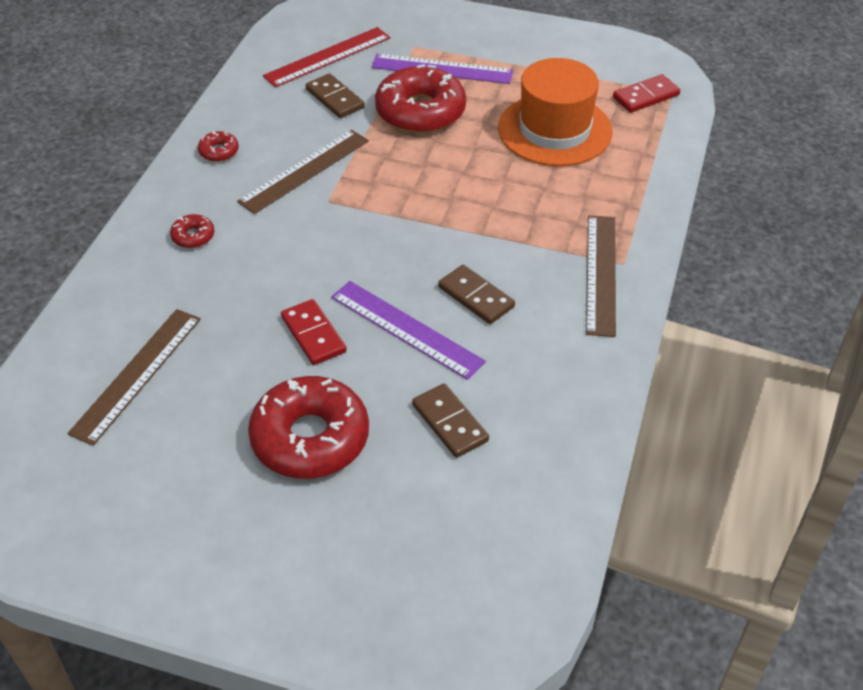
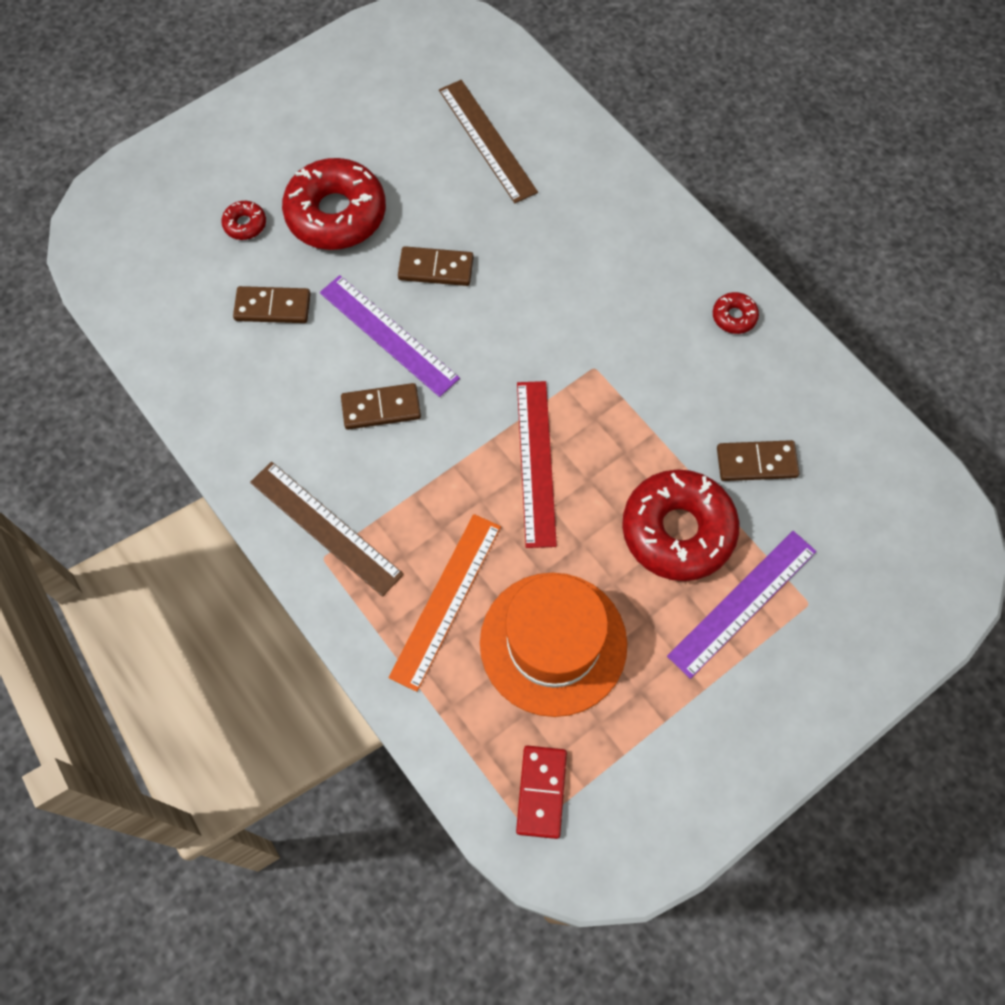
camera: 125 degrees right, 20 degrees up
(193, 236) = (622, 242): red donut -> red donut (245, 224)
(304, 171) = (653, 371): brown ruler -> none
(313, 334) = (436, 269): red domino -> brown domino
(327, 57) = (842, 499): red ruler -> red ruler (536, 462)
(406, 329) = (388, 335): purple ruler -> purple ruler turned 60 degrees clockwise
(582, 188) = (446, 600): none -> orange ruler

